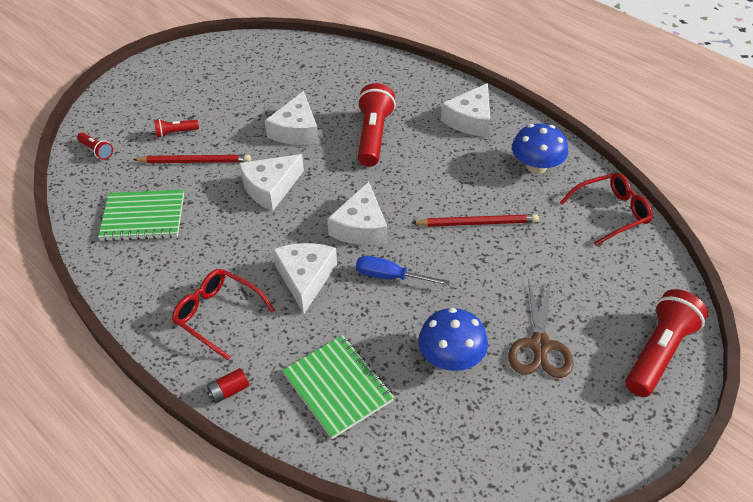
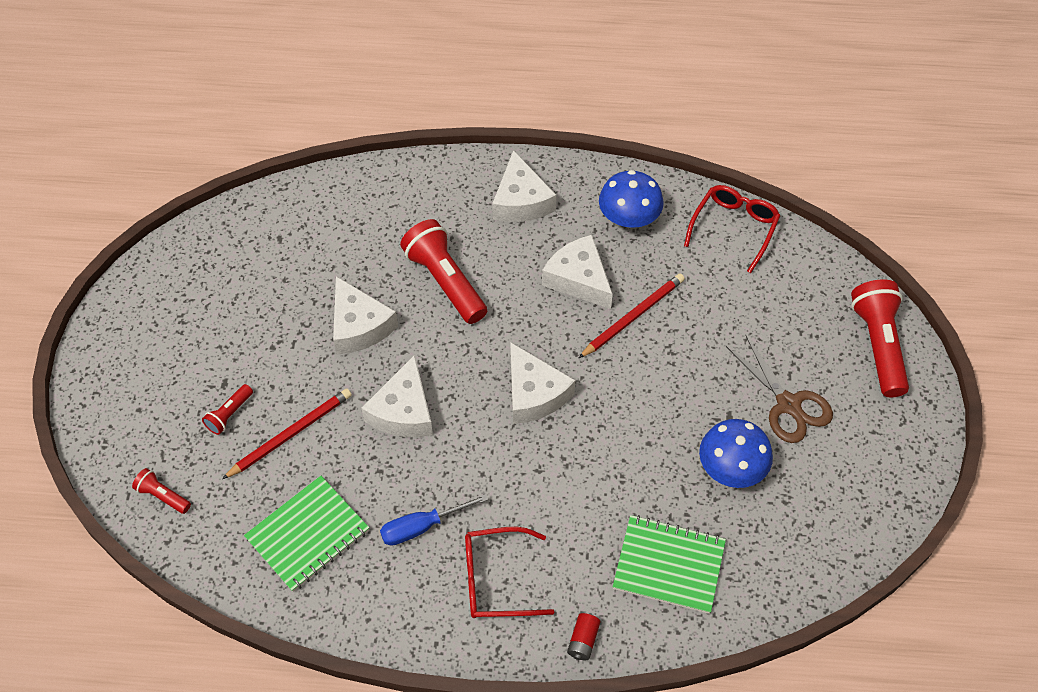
camera: 40 degrees left, 10 degrees up
(96, 151) = (163, 496): red flashlight -> red flashlight turned 150 degrees counterclockwise
(305, 278) = (537, 484): white cheese -> white cheese (578, 279)
(390, 277) = (610, 427): blue screwdriver -> blue screwdriver (422, 527)

